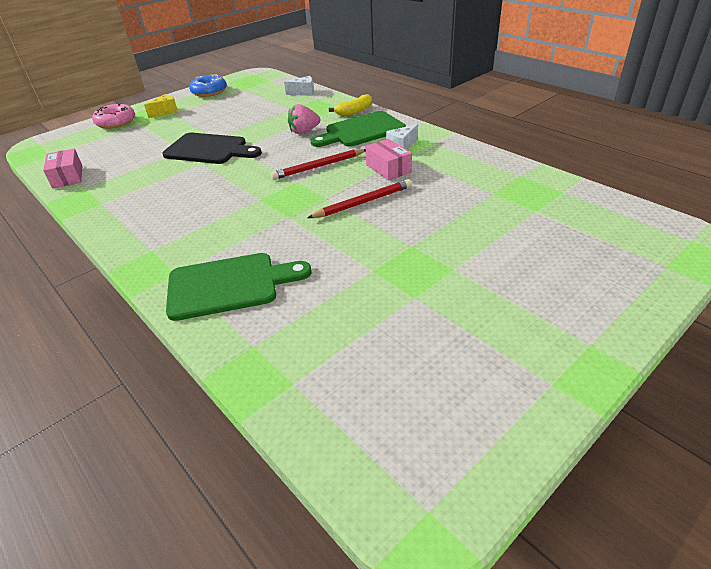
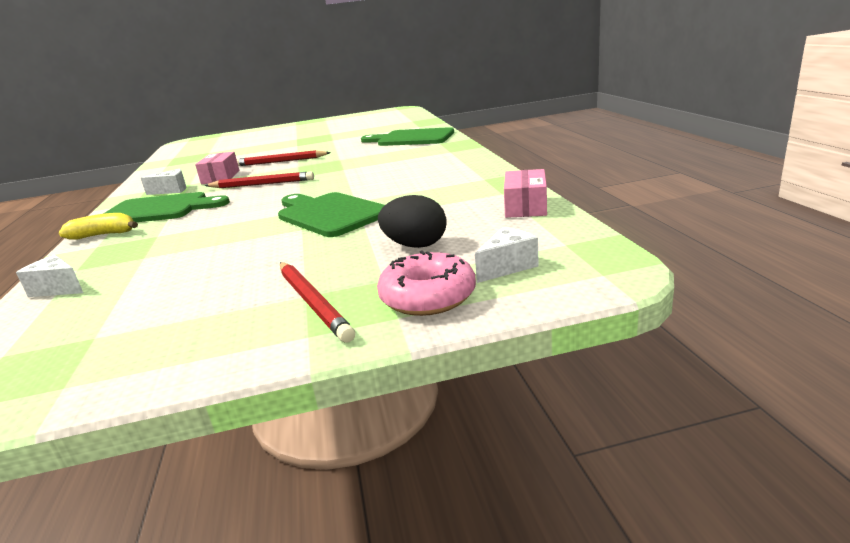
camera: 150 degrees left, 15 degrees down
(81, 139) = (507, 267): none -> white cheese
(133, 140) = (415, 245): none -> black egg
(166, 112) = (313, 302): yellow cheese -> red pencil
(209, 92) = (157, 352): blue donut -> none
(209, 149) = (329, 214): black cutting board -> green cutting board
(304, 131) = (204, 218): pink strawberry -> none

